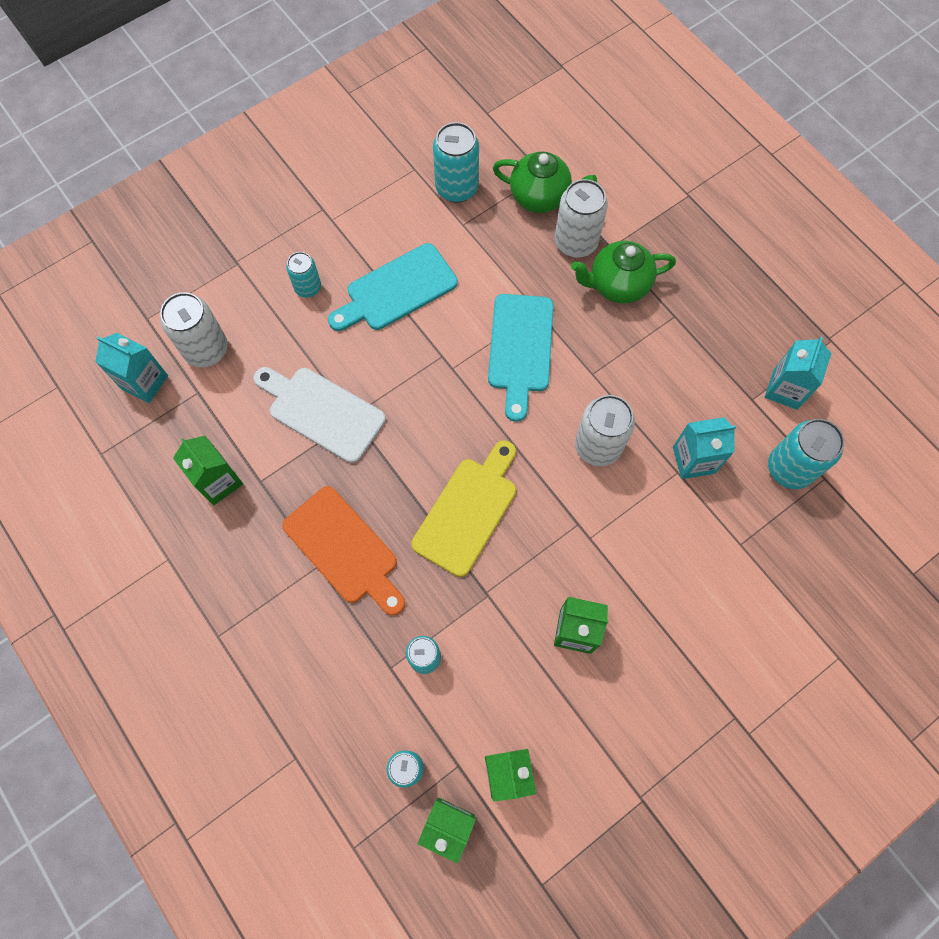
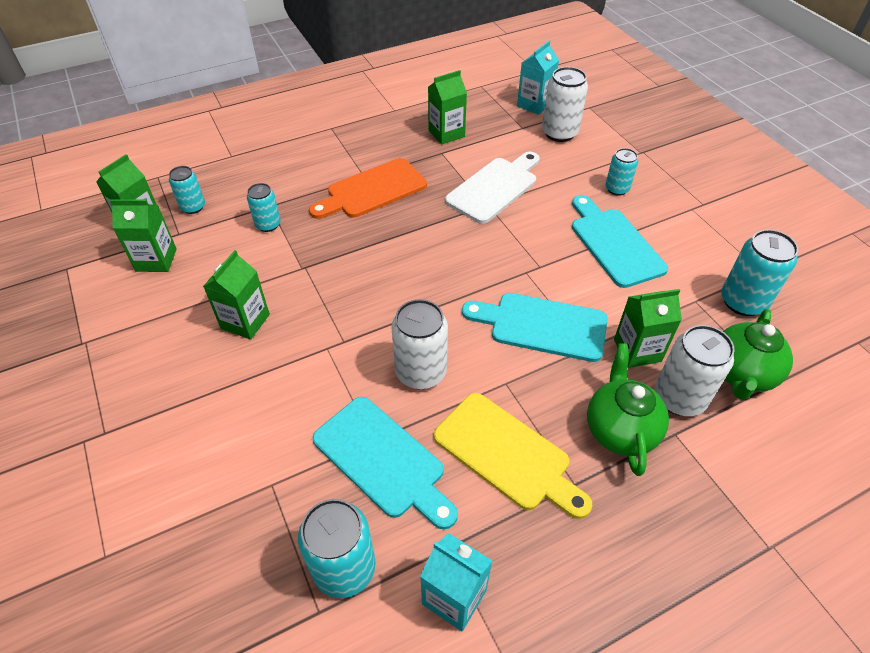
camera: 100 degrees right, 20 degrees down
(468, 511) = (381, 265): yellow cutting board -> yellow cutting board (507, 454)
(532, 271) = (637, 350): none -> green carton
(693, 460) = (383, 460): turquoise carton -> turquoise cutting board

